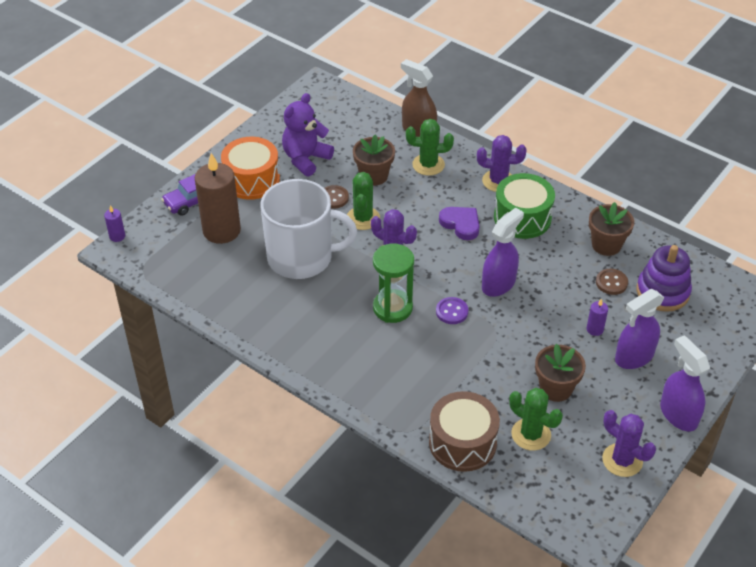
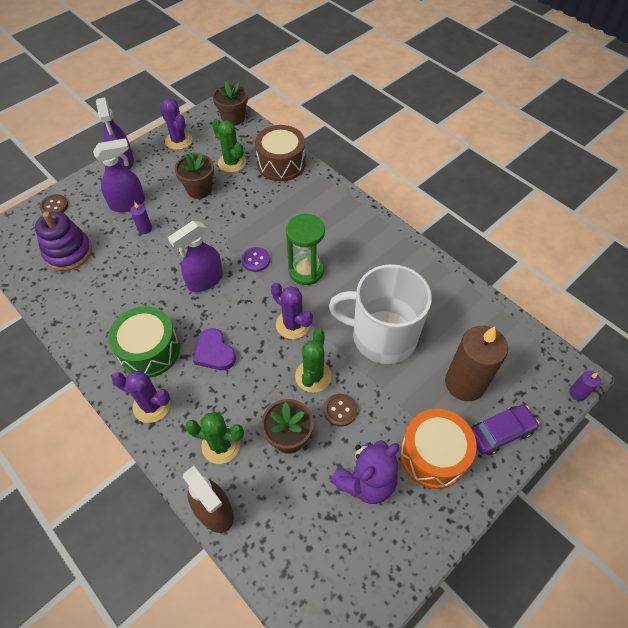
camera: 170 degrees left, 10 degrees up
(606, 245) = (86, 306): brown flower pot -> brown flower pot (233, 118)
(611, 283) = (106, 267): brown button -> brown button (54, 206)

